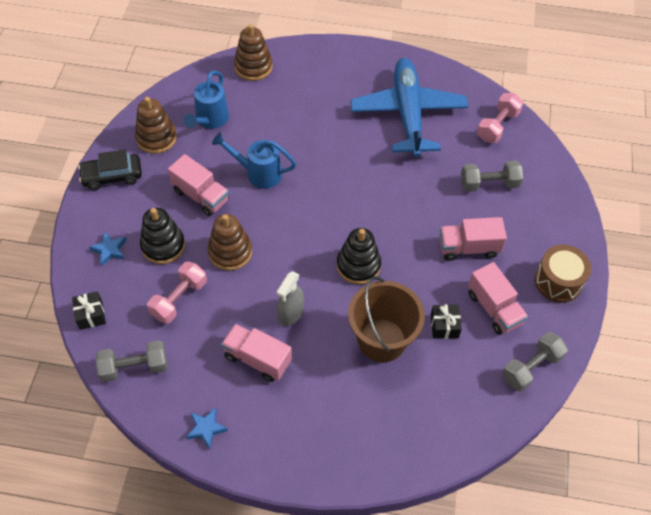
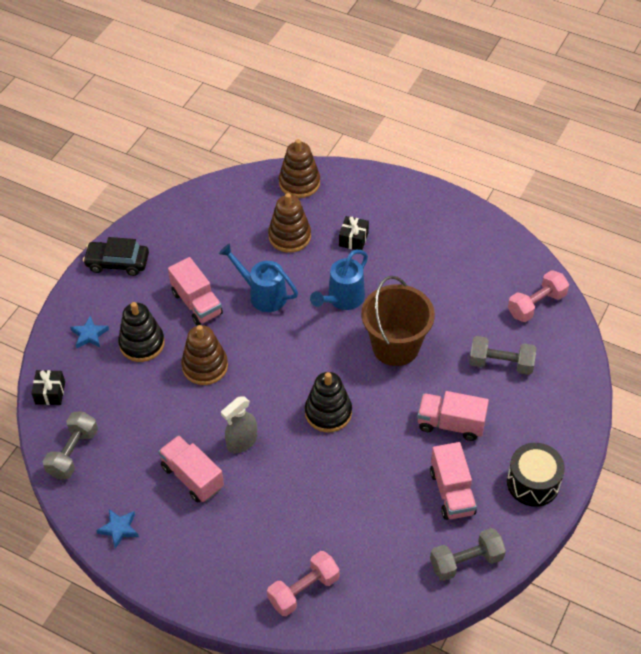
camera: 20 degrees right, 5 degrees down
(134, 367) = (73, 453): grey dumbbell -> grey dumbbell turned 75 degrees counterclockwise
(156, 138) = (174, 234): brown stacking toy -> brown stacking toy (289, 236)
(179, 299) = (138, 400): pink dumbbell -> pink dumbbell (304, 590)
(210, 120) = (234, 228): blue watering can -> blue watering can (342, 299)
(381, 340) = (322, 492): brown bucket -> brown bucket (395, 346)
(408, 113) = (443, 269): blue plane -> none
(444, 326) = (392, 496): black gift -> black gift (353, 239)
(558, 281) = (533, 483): brown drum -> black drum

